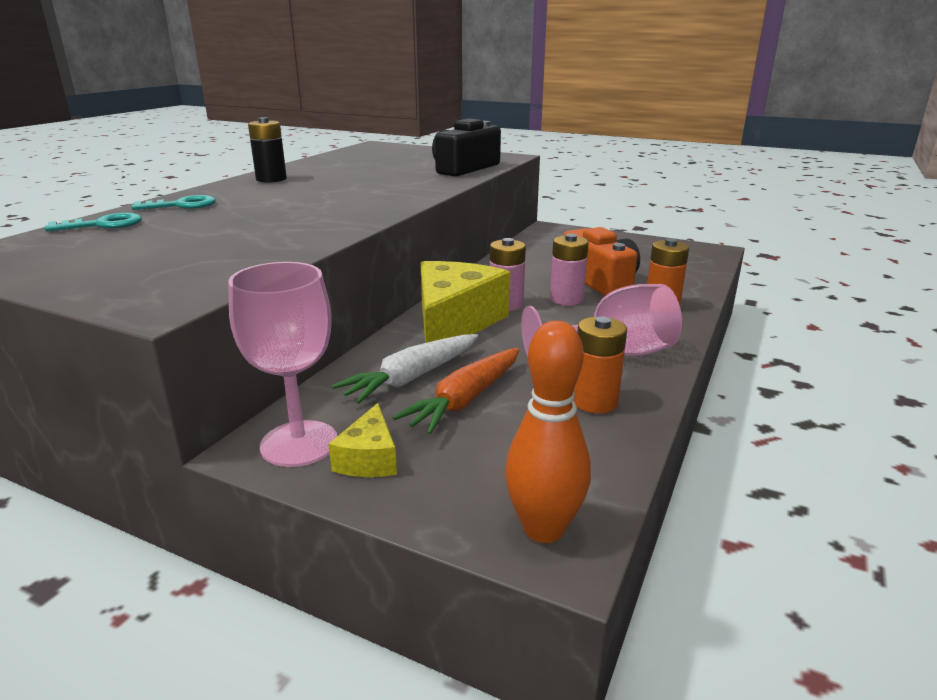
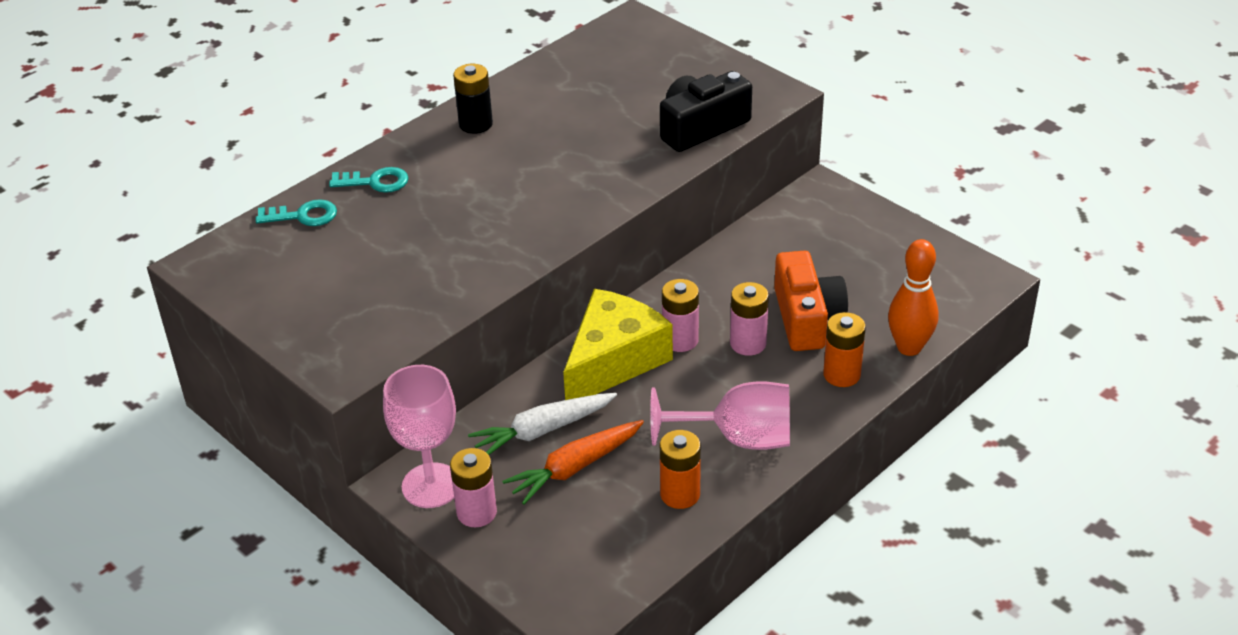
camera: 20 degrees right, 15 degrees up
(369, 458) = (476, 512): yellow cheese -> pink battery
(543, 529) = (568, 601): orange bowling pin -> orange bowling pin (909, 347)

